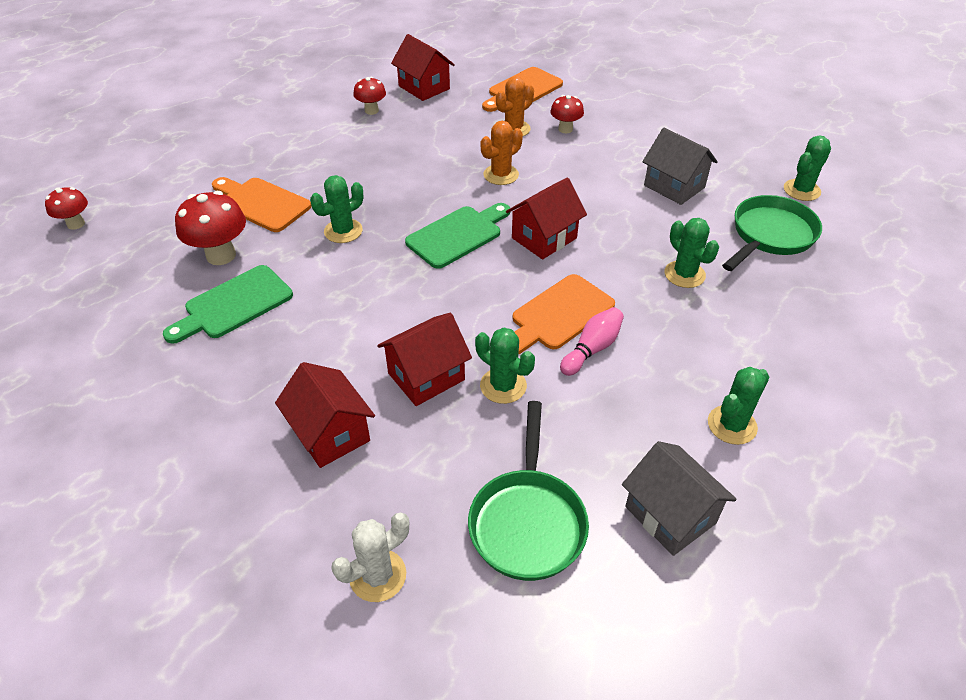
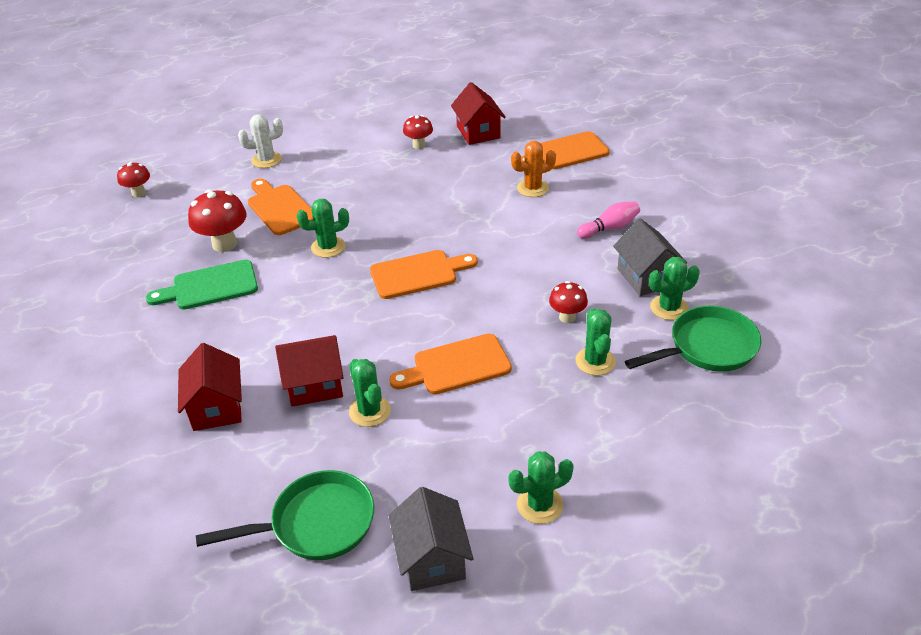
camera: 25 degrees right, 5 degrees down
(378, 575) = (183, 523): white cactus -> white cactus (266, 160)
(457, 235) = (418, 274): green cutting board -> orange cutting board
(501, 175) = (492, 228): orange cactus -> none
(527, 522) = (316, 523): green pan -> green pan turned 135 degrees counterclockwise
(544, 238) = (490, 295): red house -> none
(565, 129) = (580, 198): red mushroom -> red mushroom (567, 317)
(592, 349) = (464, 403): pink bowling pin -> pink bowling pin (609, 228)
(801, 190) = (775, 312): green cactus -> green cactus (669, 308)

